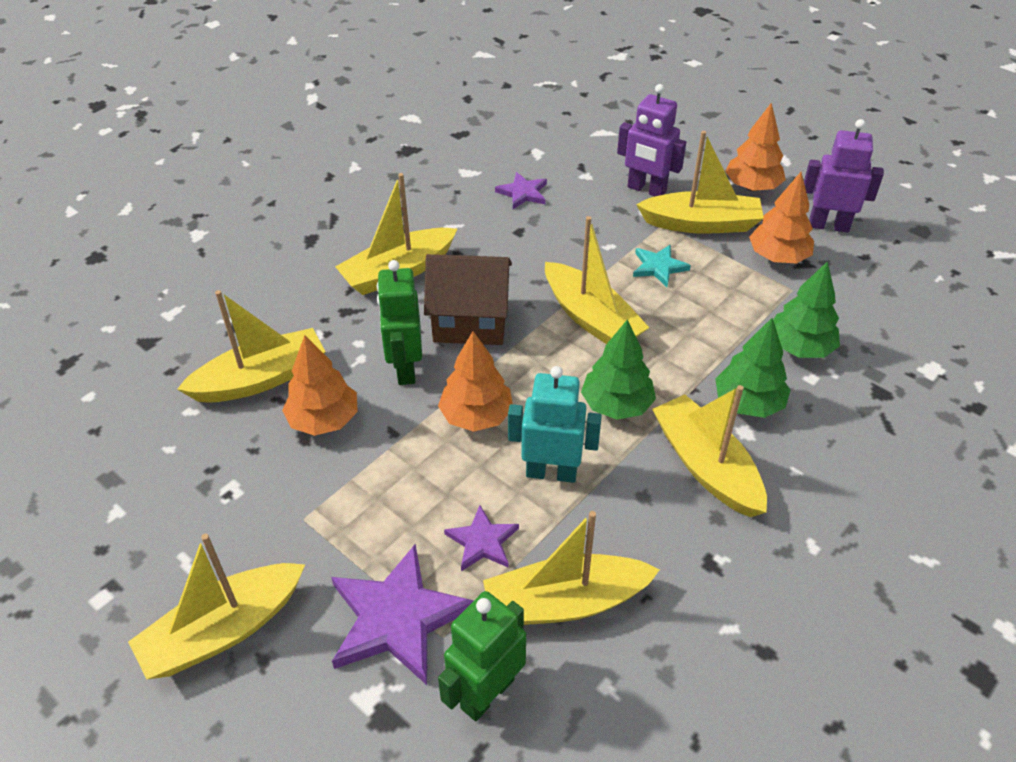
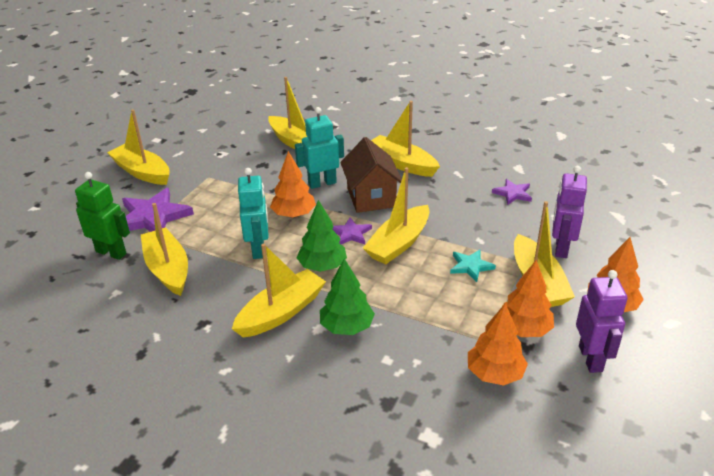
camera: 75 degrees right, 10 degrees down
(324, 420) = (274, 167): orange tree -> orange tree (495, 374)
(405, 368) = (322, 183): green robot -> turquoise robot
(482, 541) = (204, 233): purple star -> purple star (350, 233)
(800, 348) = (418, 350): green tree -> none

